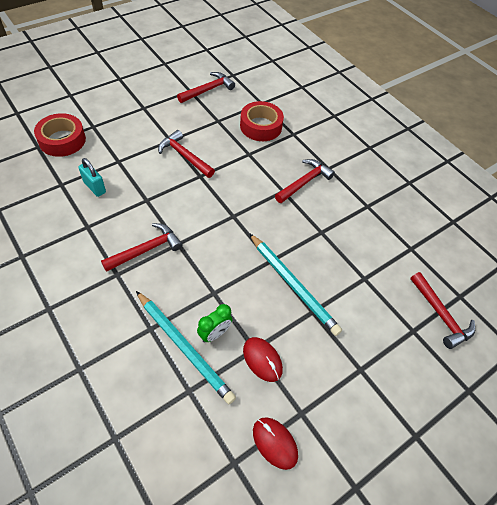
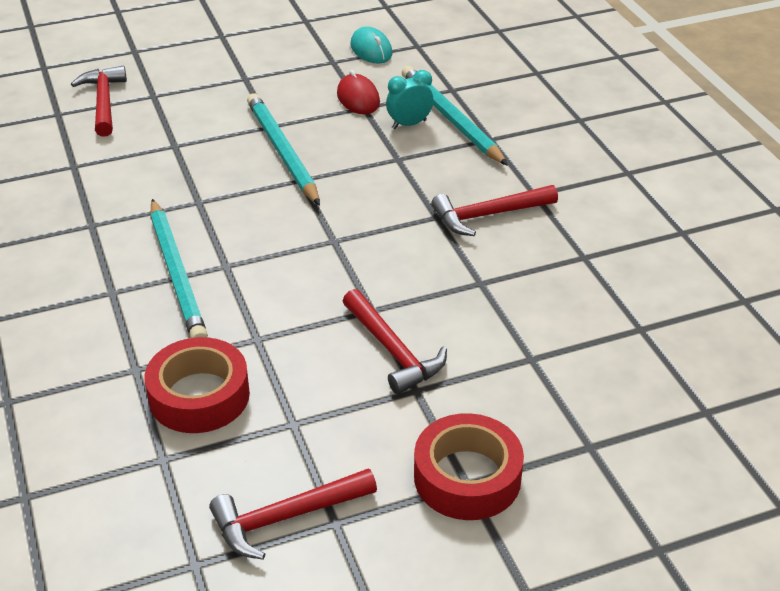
camera: 160 degrees left, 15 degrees down
(62, 140) = (655, 419): red tape -> red tape (467, 477)
(94, 187) = (576, 315): turquoise padlock -> none
(214, 333) = (409, 124): green clock -> turquoise clock
(274, 443) = (371, 50): red mouse -> turquoise mouse
(304, 182) = (176, 274): red hammer -> turquoise pencil

